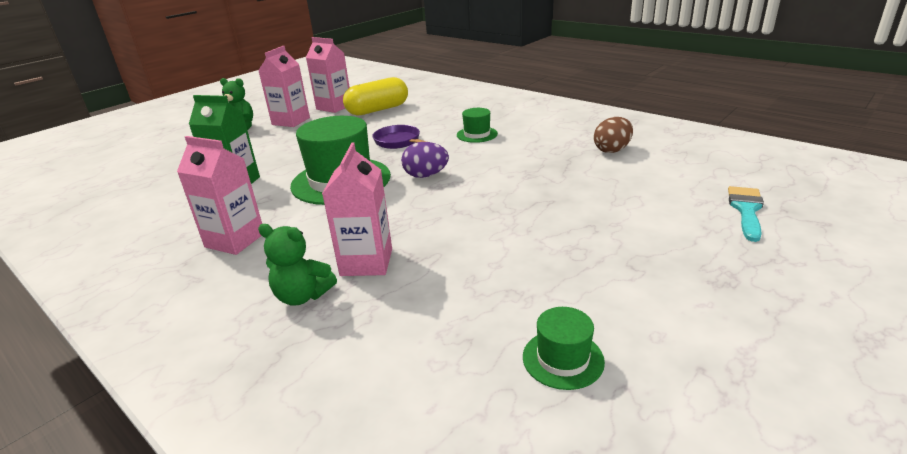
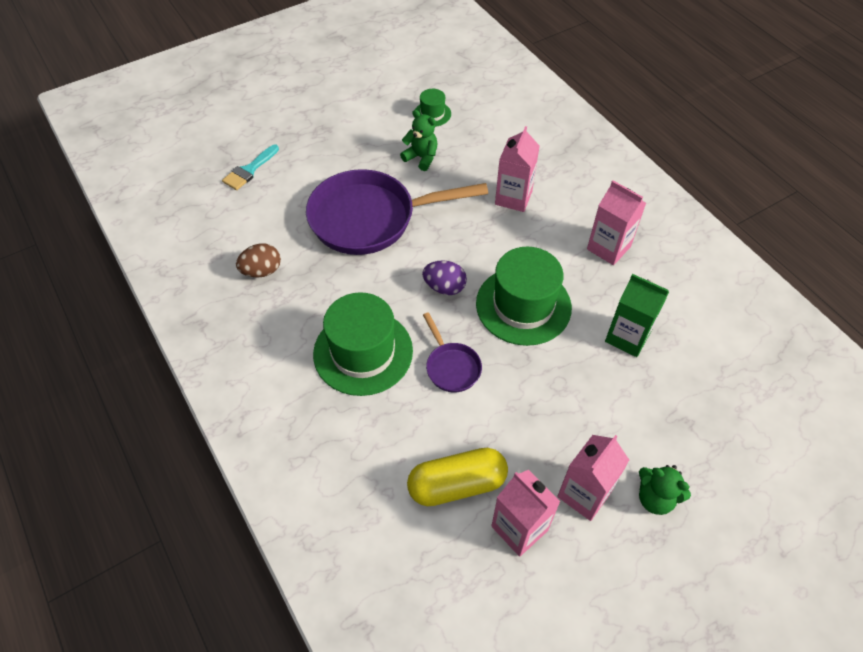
camera: 165 degrees left, 25 degrees up
(302, 296) = (555, 182): green teddy bear -> green teddy bear (421, 158)
(477, 134) = (363, 352): green hat -> green hat, size x2.09
(543, 203) = (370, 218): none -> purple pan

